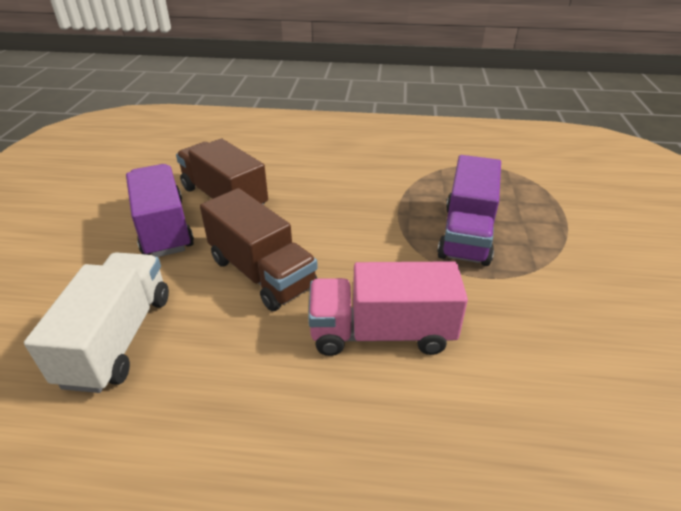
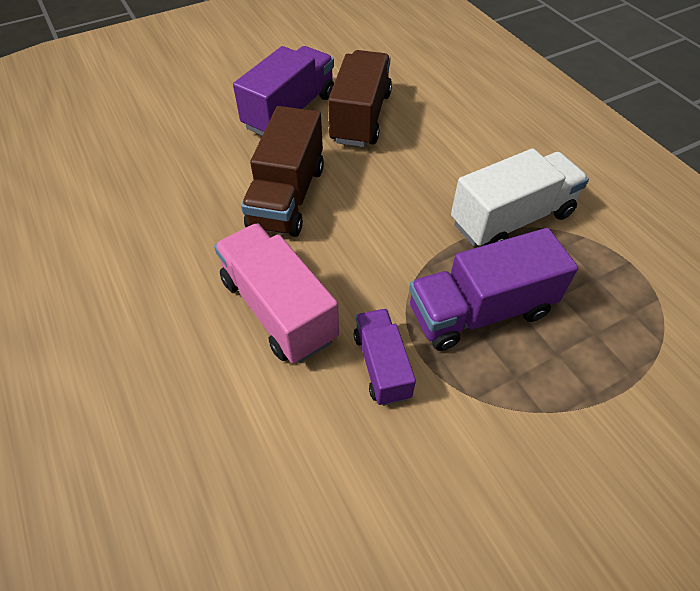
camera: 55 degrees right, 15 degrees up
(118, 338) = (164, 167): white truck -> white truck (511, 219)
(481, 300) = (382, 365): none -> purple truck

